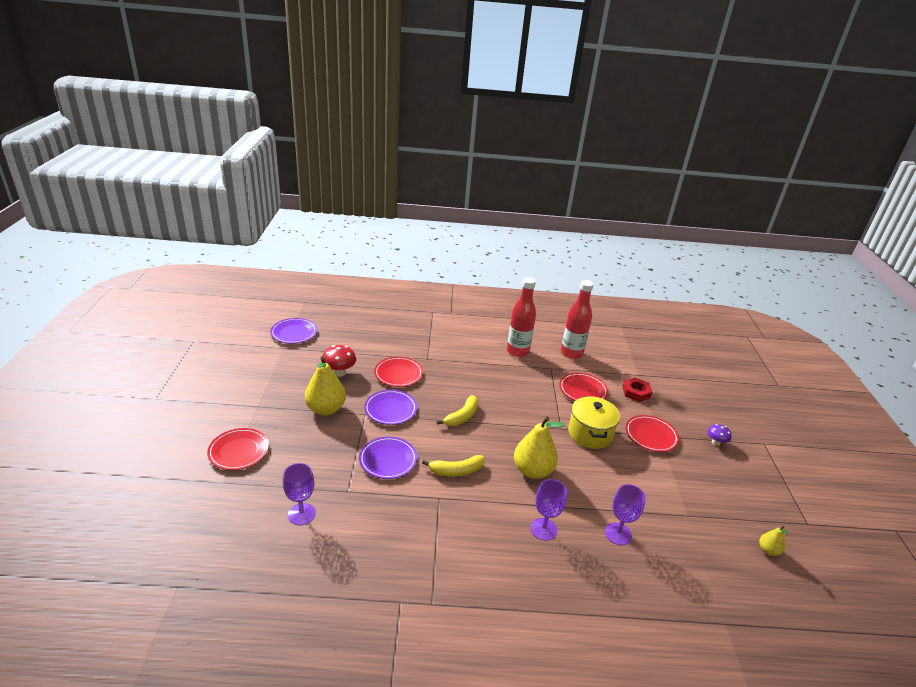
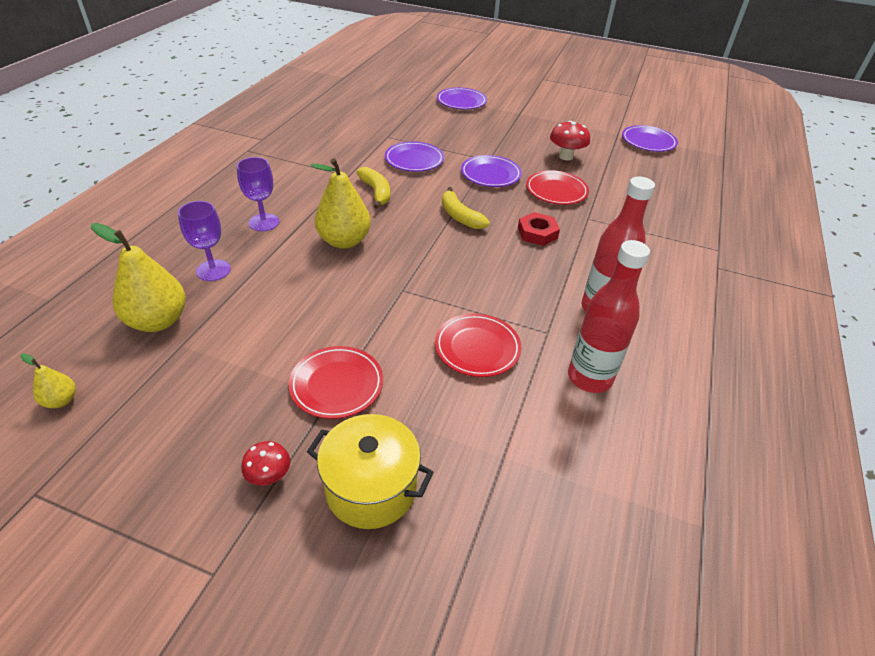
camera: 110 degrees right, 10 degrees up
(239, 451) = (461, 102): red plate -> purple plate
(301, 514) = (375, 116): purple goblet -> none
(326, 409) = (504, 141): yellow pear -> yellow pear (158, 321)
(456, 471) = (376, 192): yellow banana -> yellow banana turned 150 degrees clockwise
(590, 434) = (377, 314): yellow pot -> yellow pot (371, 488)
(636, 392) = (450, 423): red nut -> red nut (537, 233)
(715, 442) = (269, 476): purple mushroom -> red mushroom

